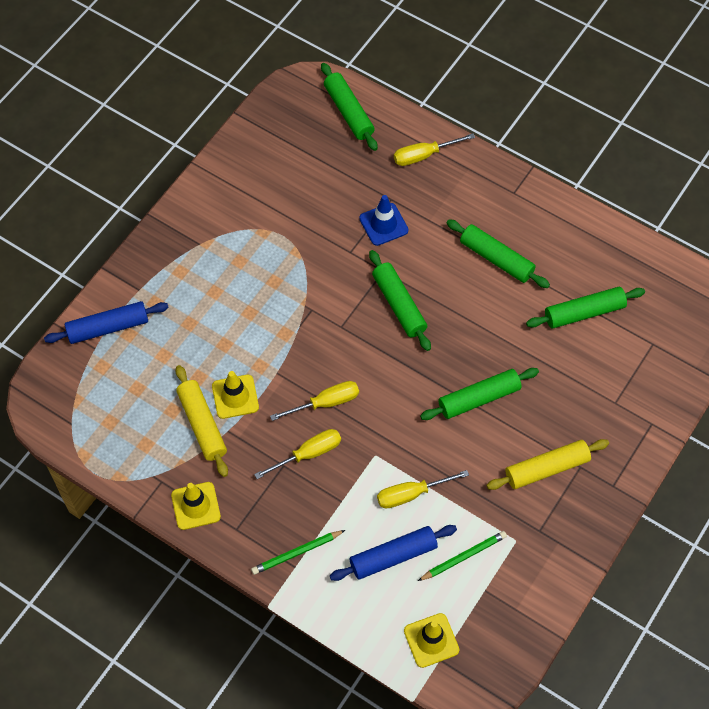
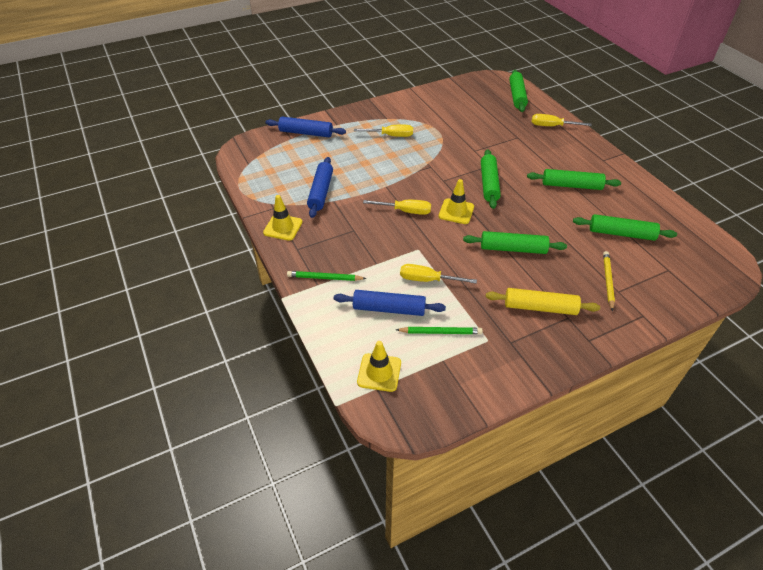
camera: 30 degrees right, 15 degrees down
(202, 424) = (321, 192): yellow rolling pin -> blue rolling pin
(235, 397) = (351, 187): yellow traffic cone -> yellow traffic cone (456, 211)
(308, 454) = (374, 231): yellow screwdriver -> yellow screwdriver (391, 135)
(383, 224) = (505, 146): blue traffic cone -> none
(496, 259) = (571, 185): green rolling pin -> green rolling pin turned 60 degrees counterclockwise
(598, 393) = (607, 281): none -> yellow pencil

